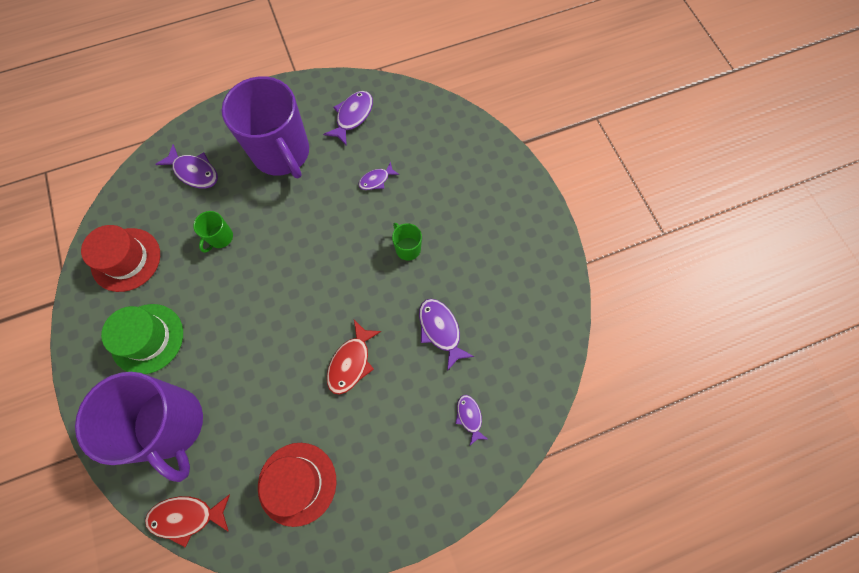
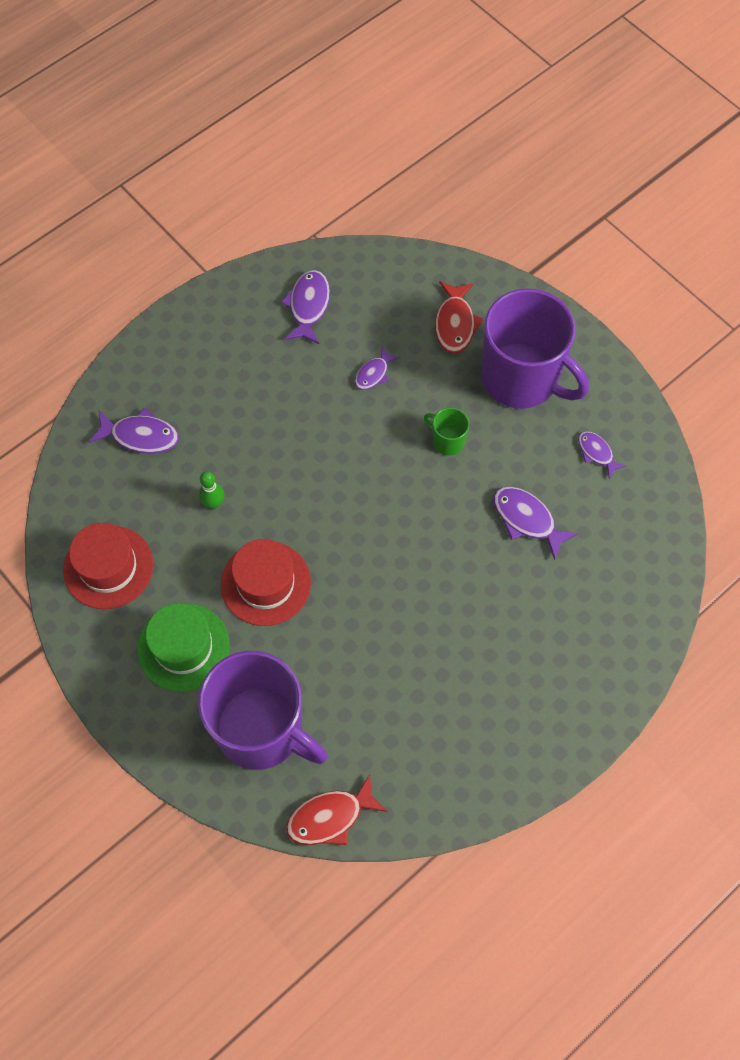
camera: 20 degrees left, 5 degrees down
(220, 238) = (214, 503): green mug -> green bowling pin
(282, 153) = (241, 378): purple mug -> purple mug (521, 378)
(297, 483) = (439, 738): red hat -> red hat (265, 583)
(351, 362) = (440, 589): red fish -> red fish (455, 323)
(469, 417) = (600, 601): purple fish -> purple fish (596, 453)

